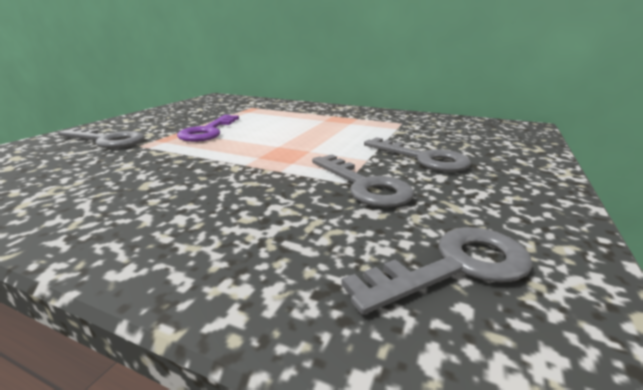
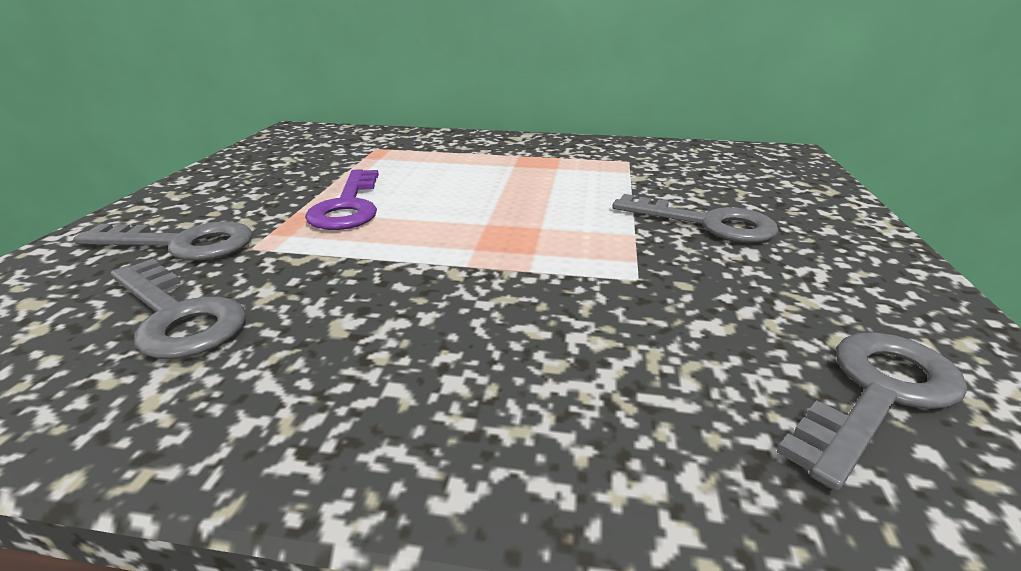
camera: 15 degrees left, 5 degrees up
(364, 186) = (669, 281): grey key -> grey key (178, 316)

